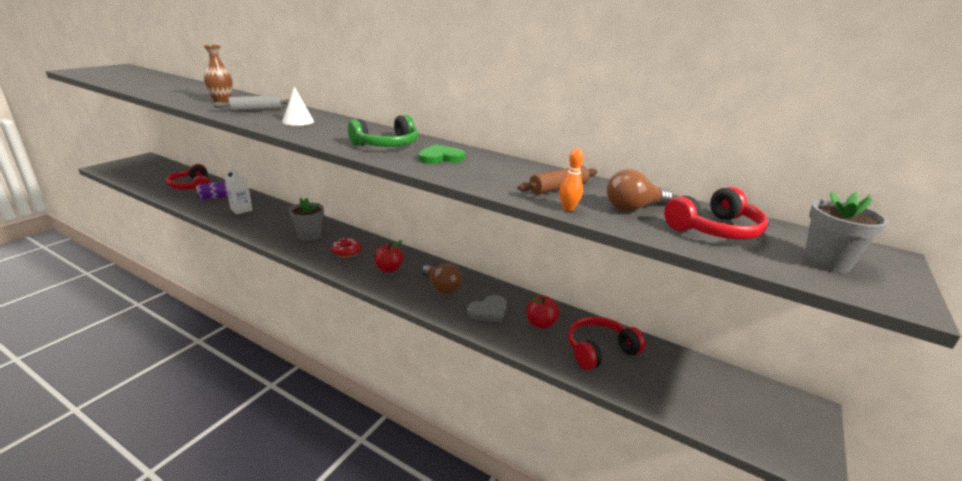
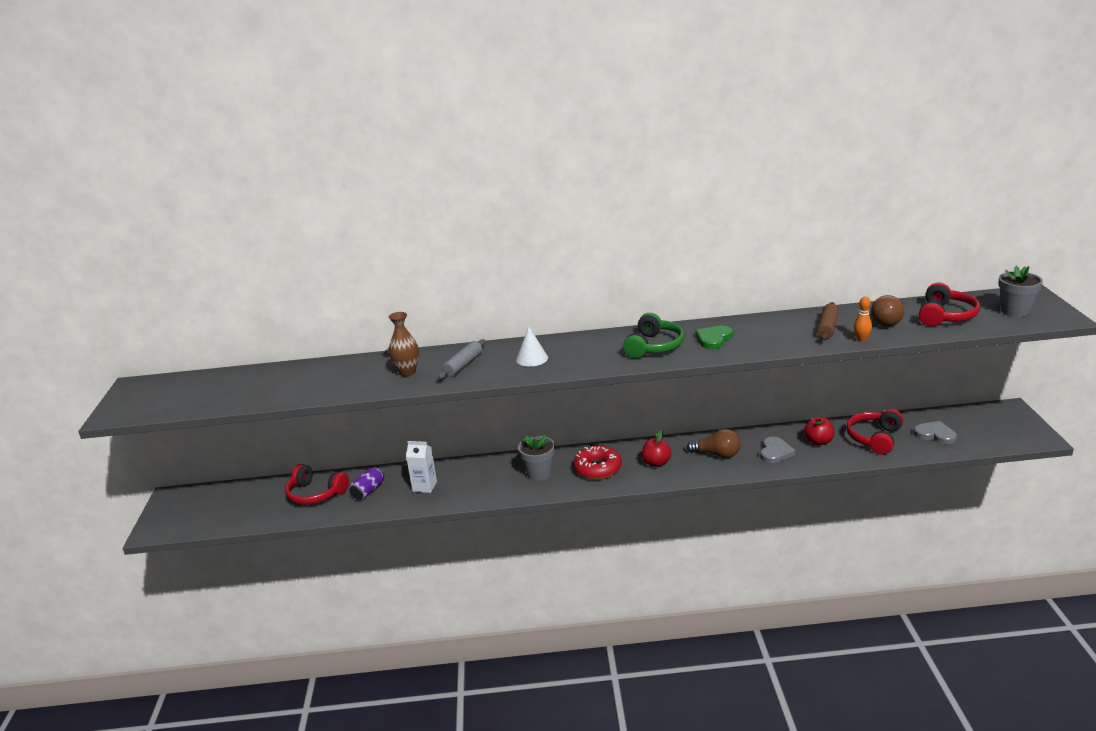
camera: 30 degrees left, 0 degrees up
(347, 252) = (597, 468): red donut -> red donut, size x1.56
(671, 383) = (935, 434): none -> grey heart

